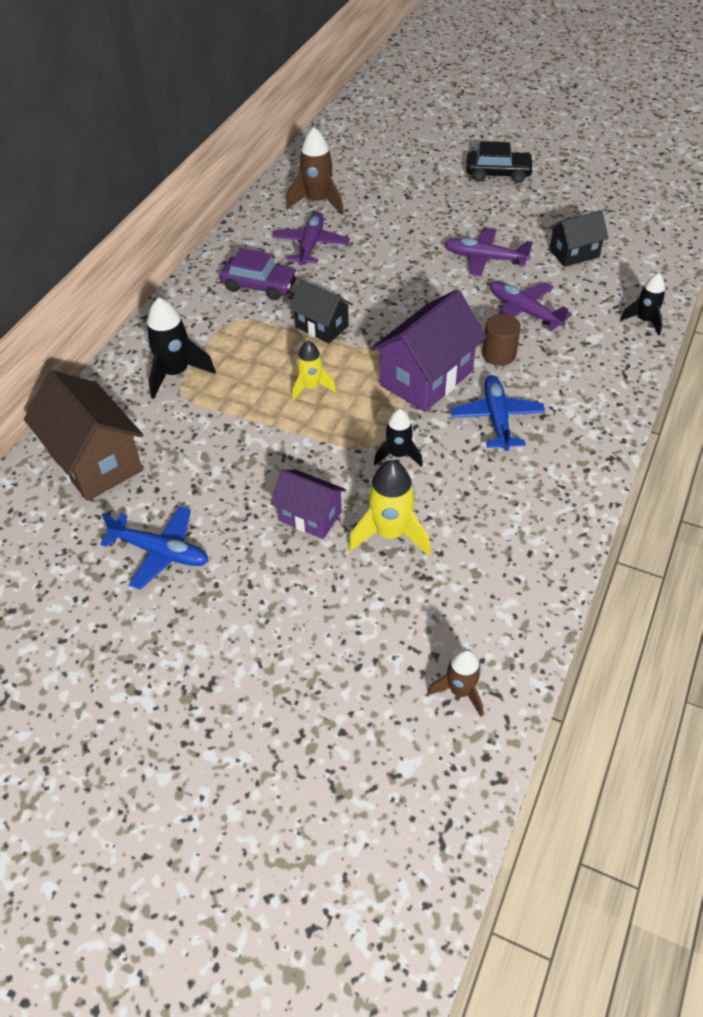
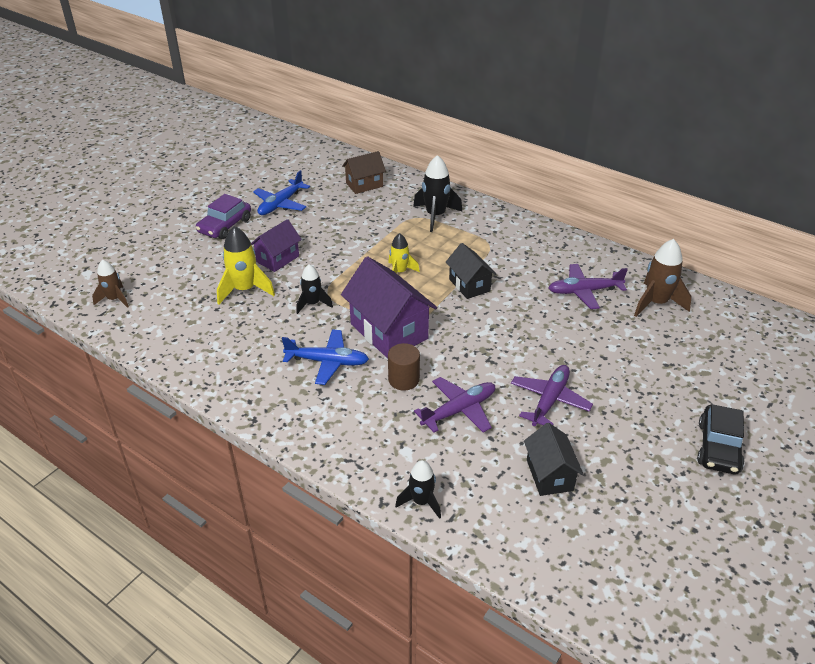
camera: 100 degrees right, 10 degrees down
(95, 461) = (364, 185): brown house -> brown house, size x0.59
(259, 285) = (530, 259): purple car -> purple car (225, 226)
(311, 245) = (584, 291): purple plane -> purple plane turned 150 degrees clockwise
(322, 326) = (469, 285): black house -> black house turned 75 degrees counterclockwise

